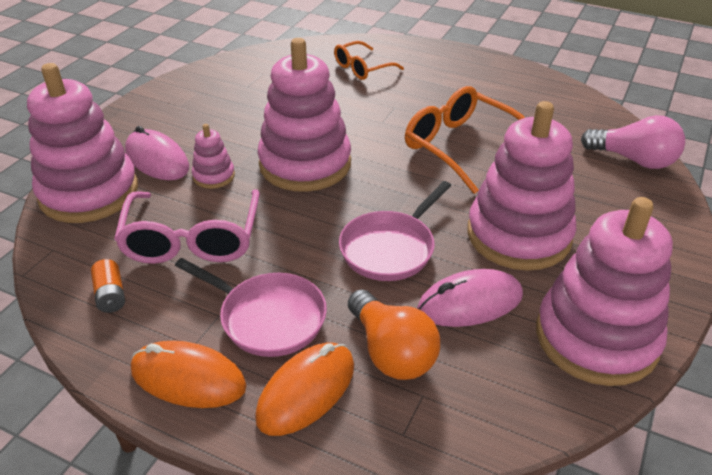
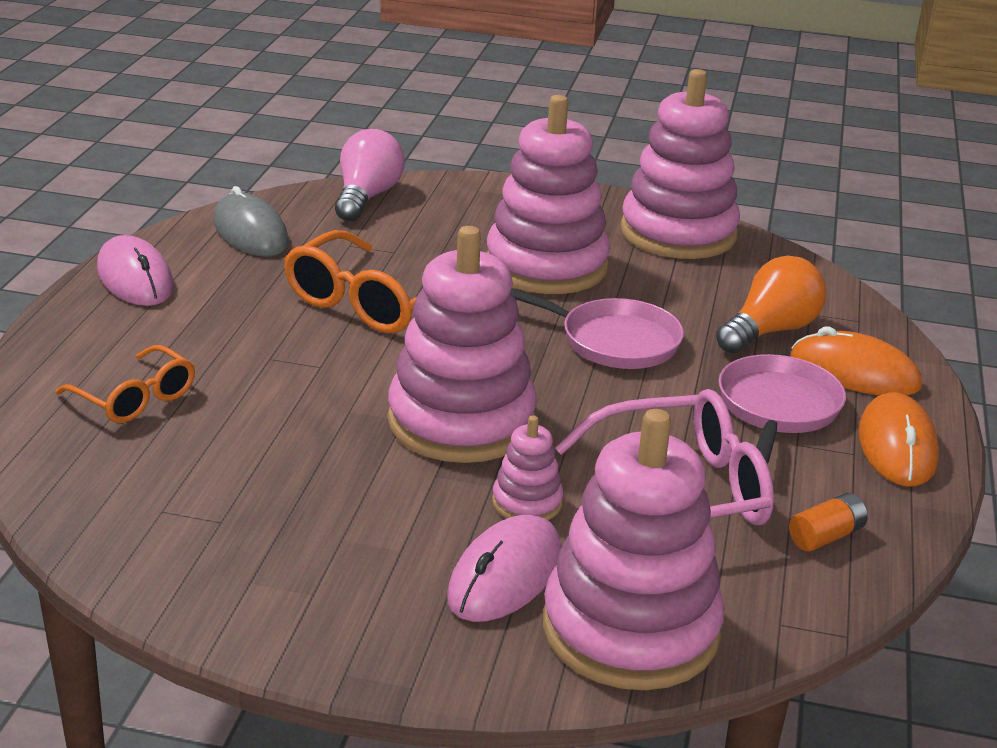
camera: 105 degrees left, 10 degrees down
(470, 303) = (672, 292): pink mouse -> pink mouse (135, 278)
(562, 108) = (250, 232): none -> grey mouse

